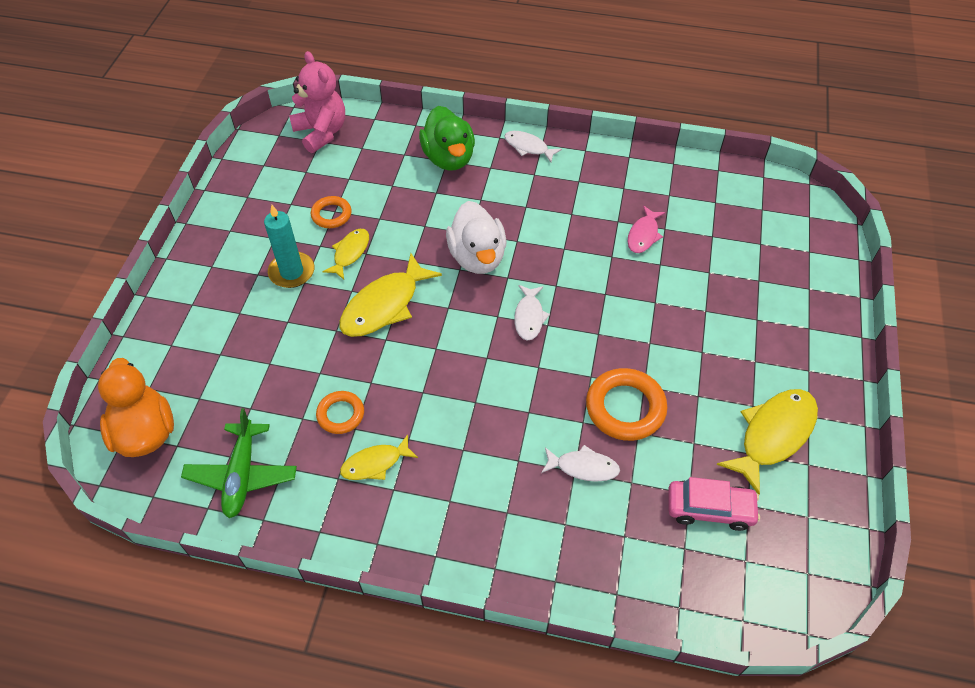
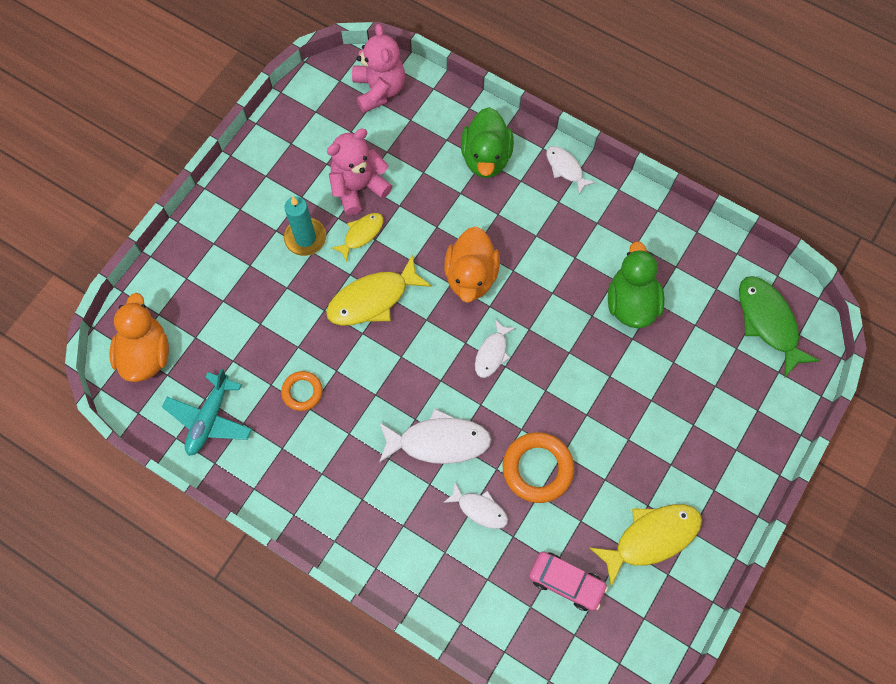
camera: 20 degrees right, 15 degrees up
(242, 475) = (209, 419): green plane -> turquoise plane
(331, 215) = (358, 187): orange ring -> pink teddy bear
(375, 463) = (315, 446): yellow fish -> none
(477, 257) = (471, 276): white duck -> orange duck
(510, 415) = (438, 441): none -> white fish
(643, 235) = (631, 302): pink fish -> green duck
(777, 215) = (768, 322): none -> green fish

